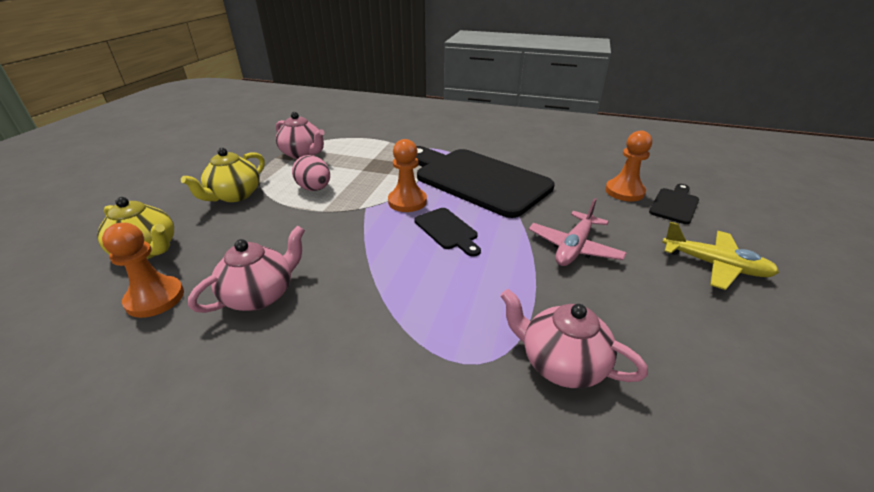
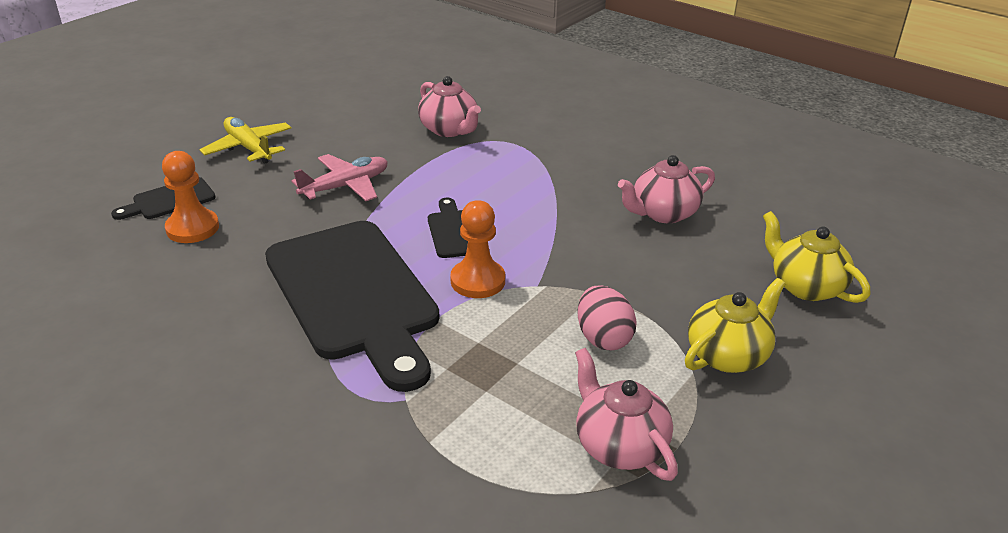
camera: 160 degrees left, 0 degrees up
(155, 298) = (762, 231): orange pawn -> none

